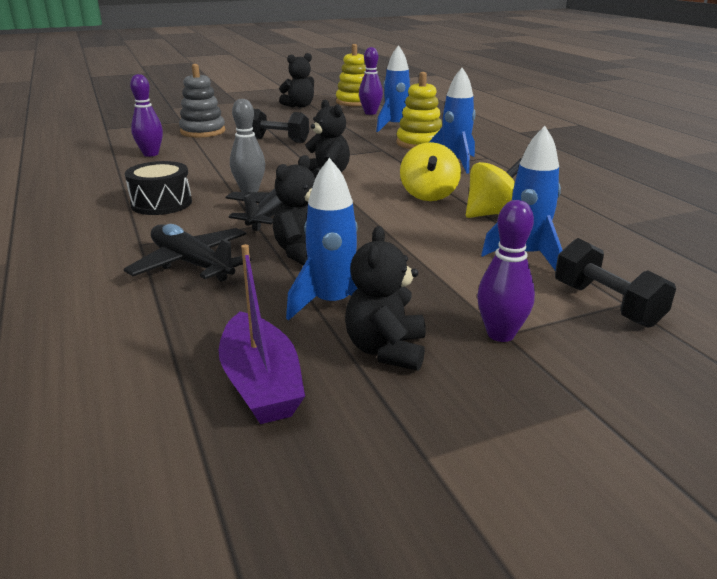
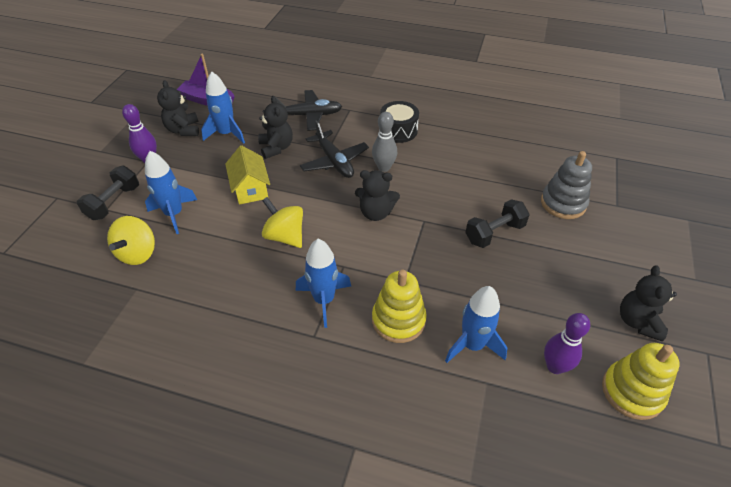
camera: 130 degrees right, 20 degrees up
(151, 154) = (511, 156): purple bowling pin -> none
(386, 350) = (183, 130): black teddy bear -> black teddy bear turned 150 degrees counterclockwise
(403, 236) = (250, 188): none -> yellow house
(492, 214) = (226, 242): yellow spinning top -> yellow spinning top (138, 253)
(606, 304) = (114, 203): black dumbbell -> black dumbbell turned 75 degrees counterclockwise

